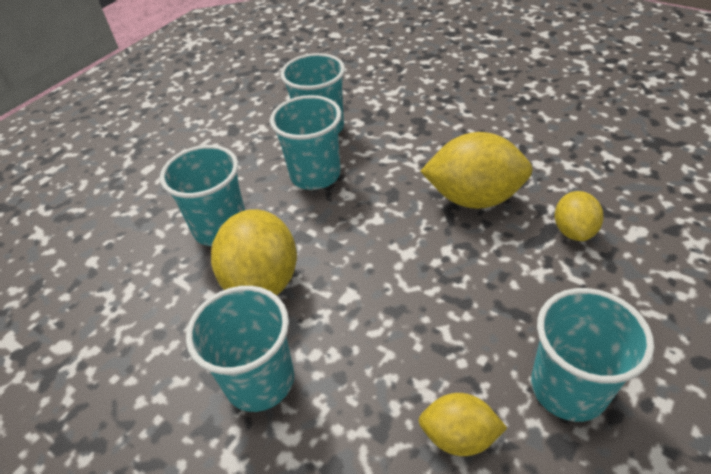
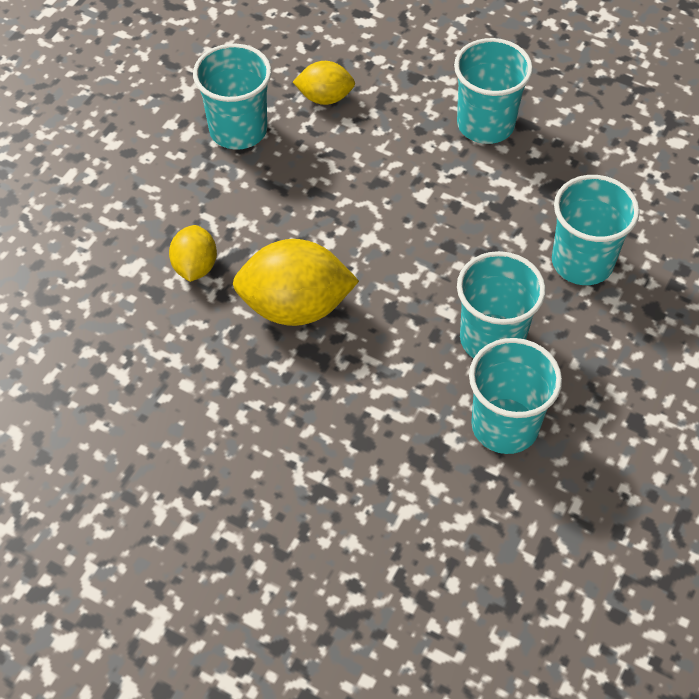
camera: 170 degrees right, 10 degrees up
(262, 281) = (512, 205): yellow lemon -> none

